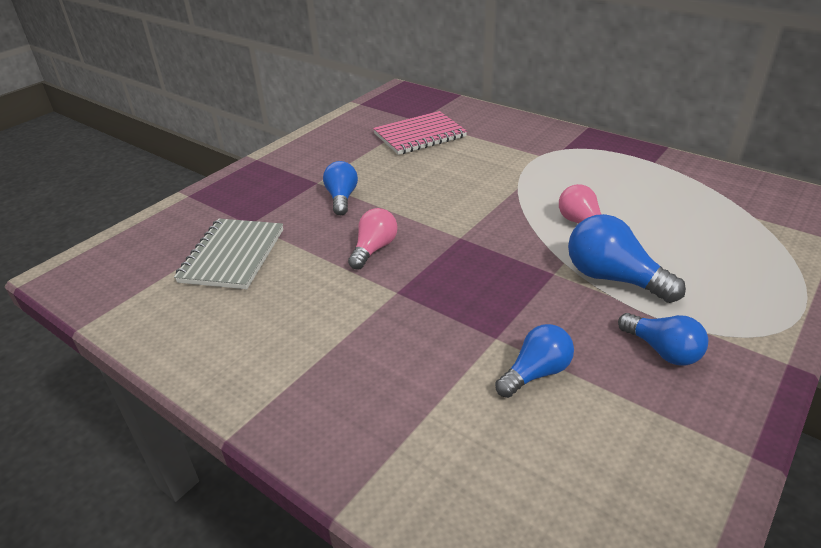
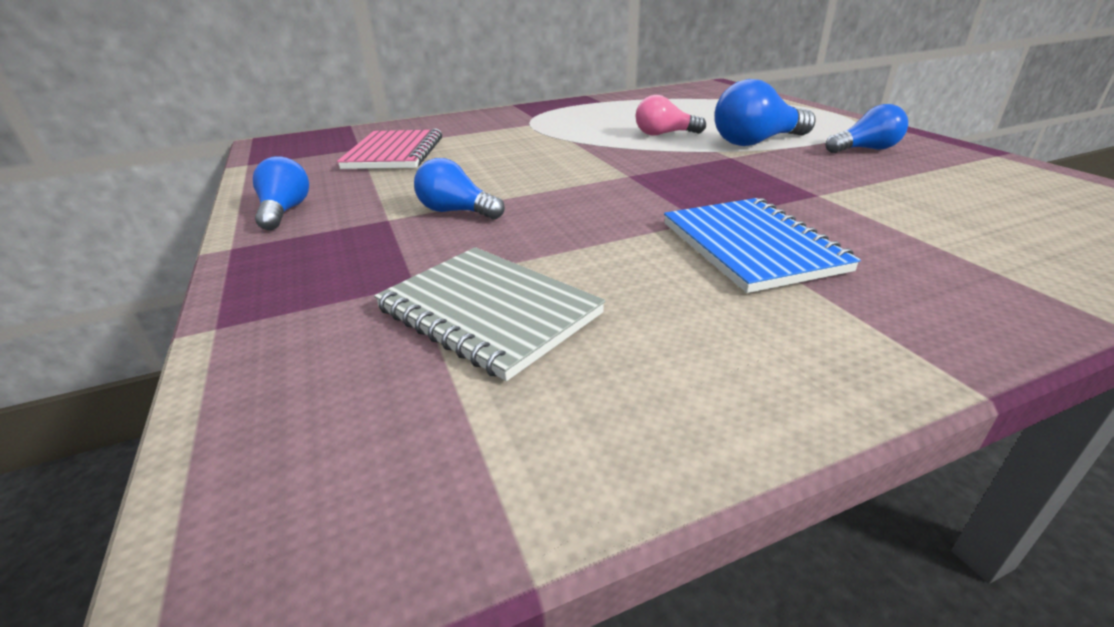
camera: 60 degrees left, 5 degrees down
(365, 322) = (751, 246): none -> blue notebook
(374, 249) = (600, 215): pink light bulb -> none
(536, 373) = (881, 190): blue light bulb -> blue light bulb (285, 211)

